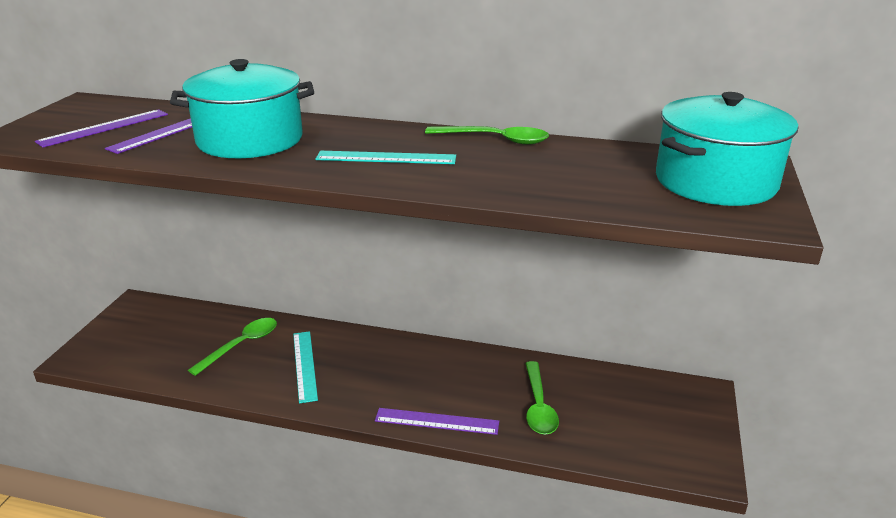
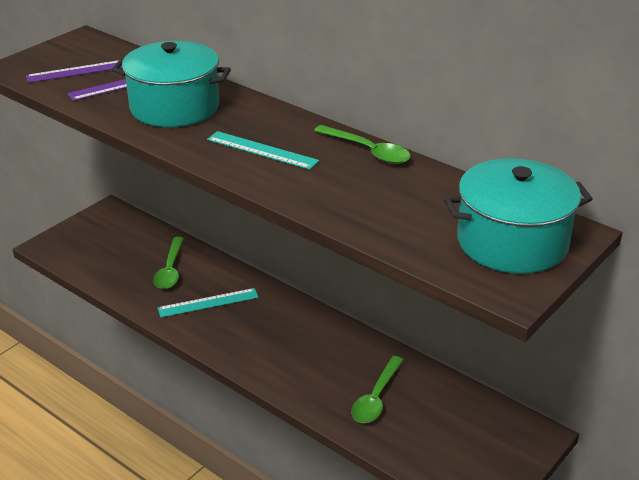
camera: 25 degrees right, 5 degrees up
(242, 345) = (170, 270): green spoon -> green spoon turned 120 degrees clockwise
(304, 365) = (208, 303): turquoise ruler -> turquoise ruler turned 60 degrees clockwise
(437, 421) = (282, 383): purple ruler -> none

